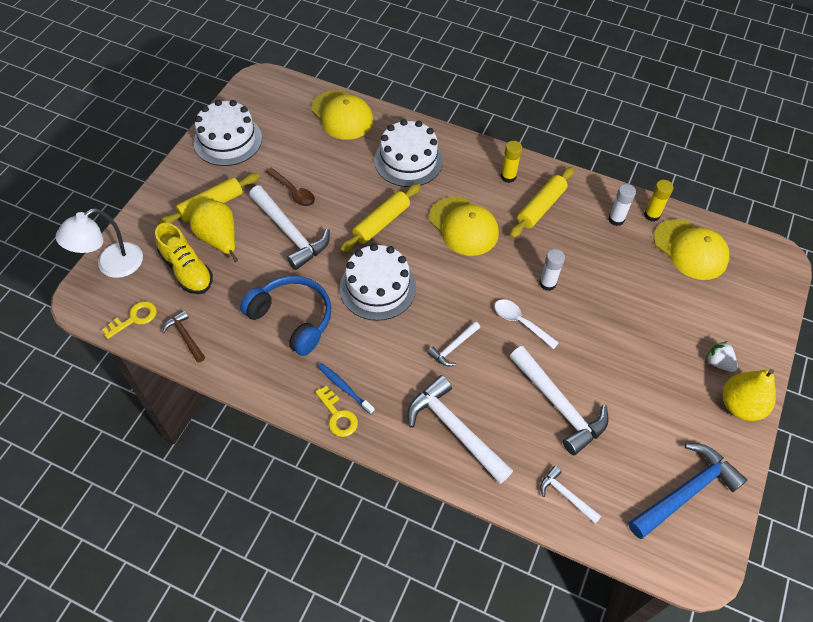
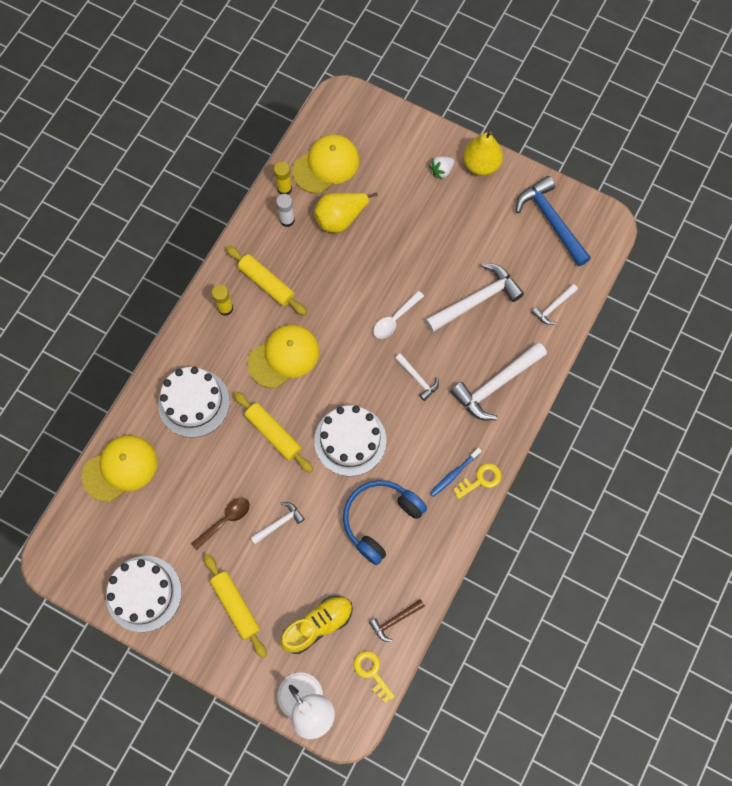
camera: 85 degrees left, 15 degrees up
(219, 239) = (281, 595): yellow pear -> yellow pear (340, 218)
(290, 233) = (279, 523): white hammer -> white hammer, size x0.52
(547, 283) = (355, 291): white glue stick -> none

